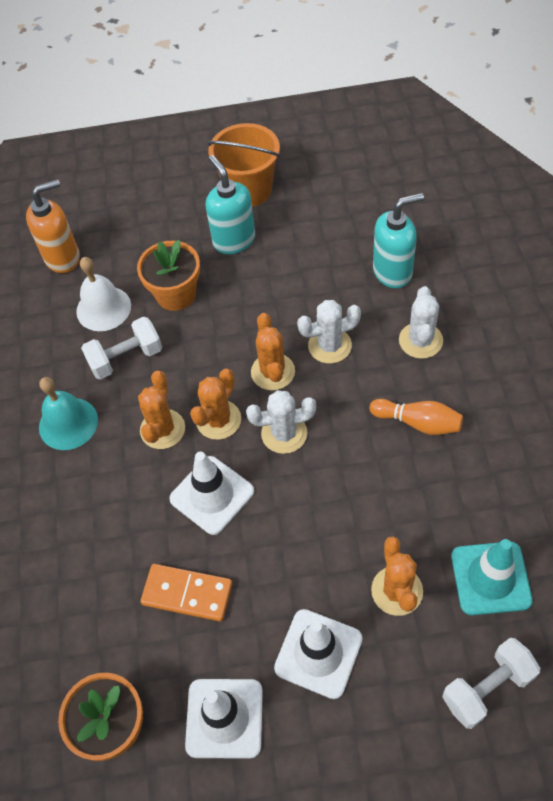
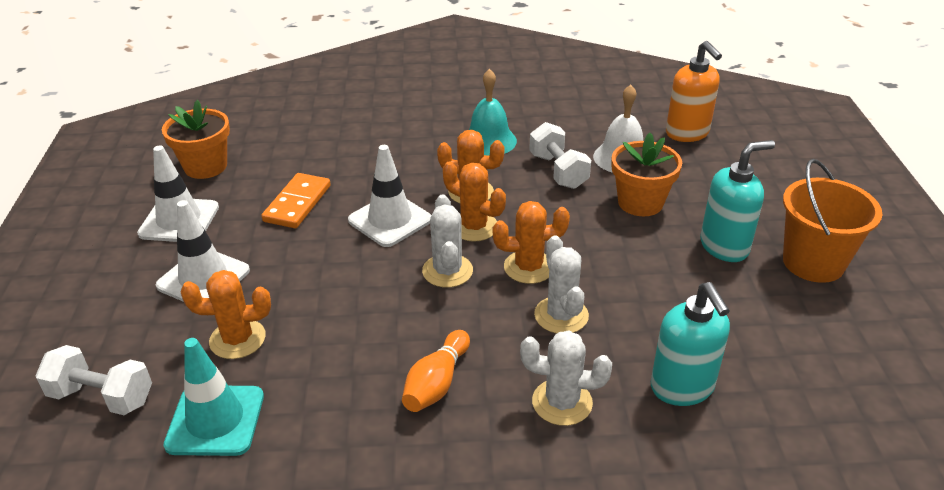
camera: 90 degrees right, 20 degrees down
(487, 688) = (102, 397): white dumbbell -> white dumbbell turned 45 degrees counterclockwise

